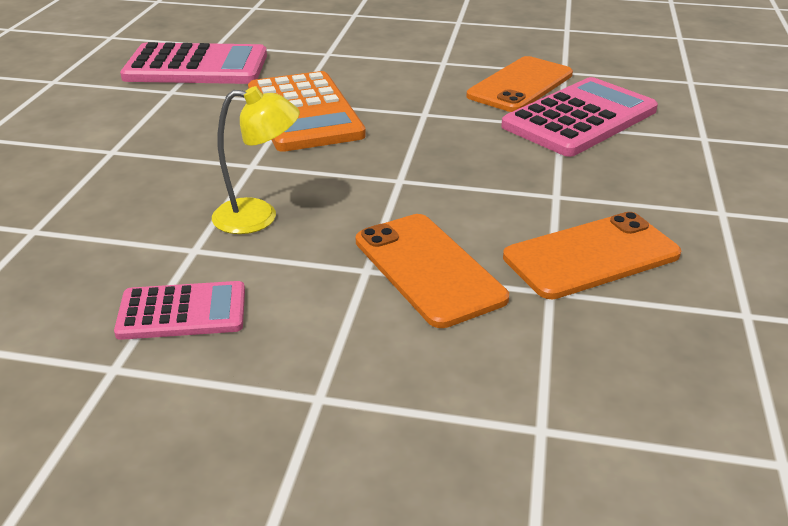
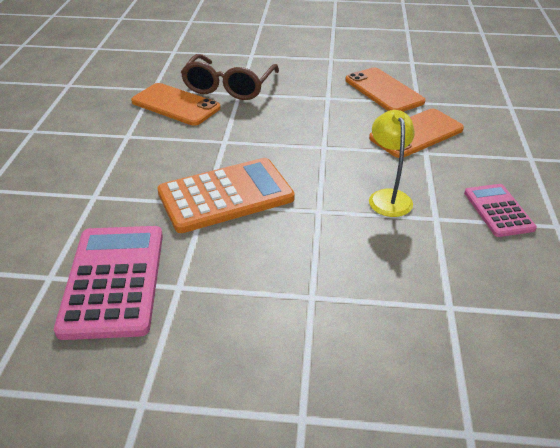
camera: 95 degrees left, 5 degrees up
(579, 118) = (229, 87): pink calculator -> brown glasses

